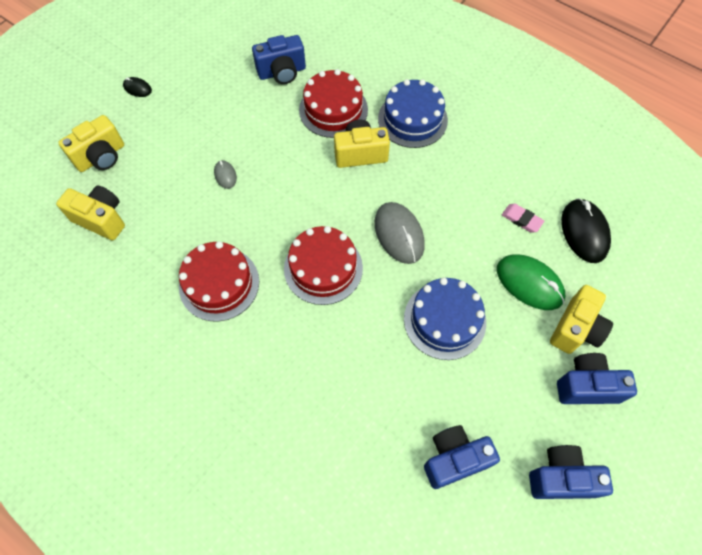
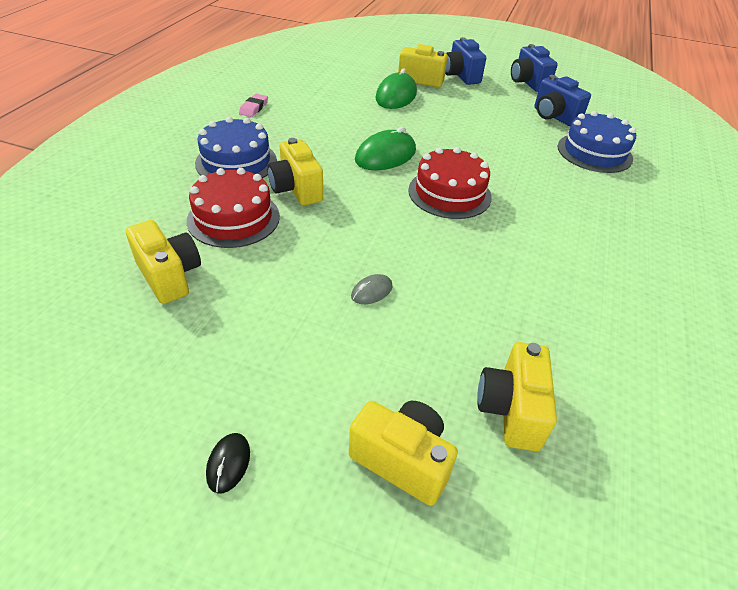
camera: 110 degrees left, 20 degrees down
(219, 284) = (517, 260): red cake -> none
(282, 72) = (169, 276): blue camera -> yellow camera
(399, 234) = (385, 156): grey mouse -> green mouse
(444, 320) = (454, 127): blue cake -> blue cake (594, 152)
(521, 219) = (337, 101): pink eraser -> pink eraser (254, 108)
(584, 232) = (336, 77): black mouse -> none

